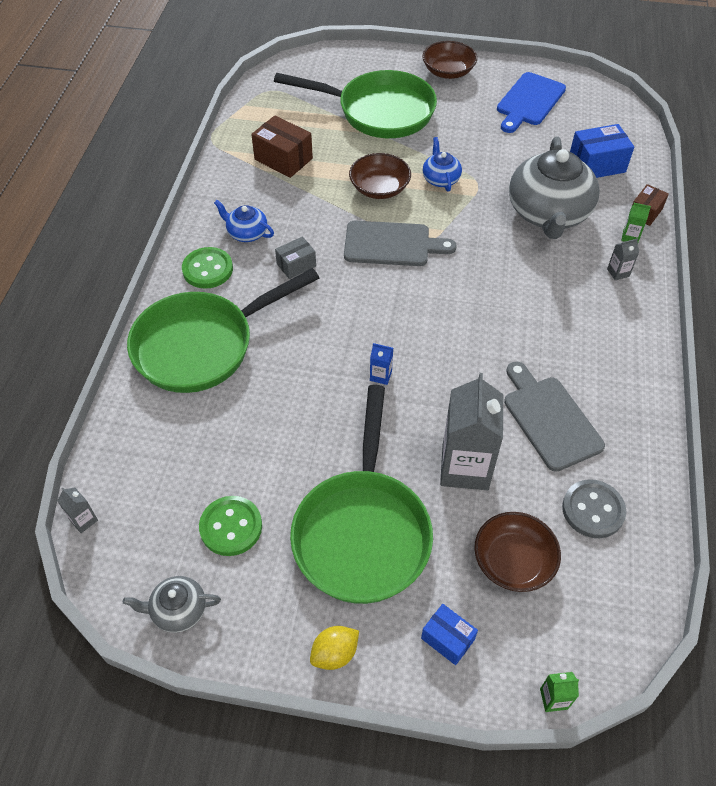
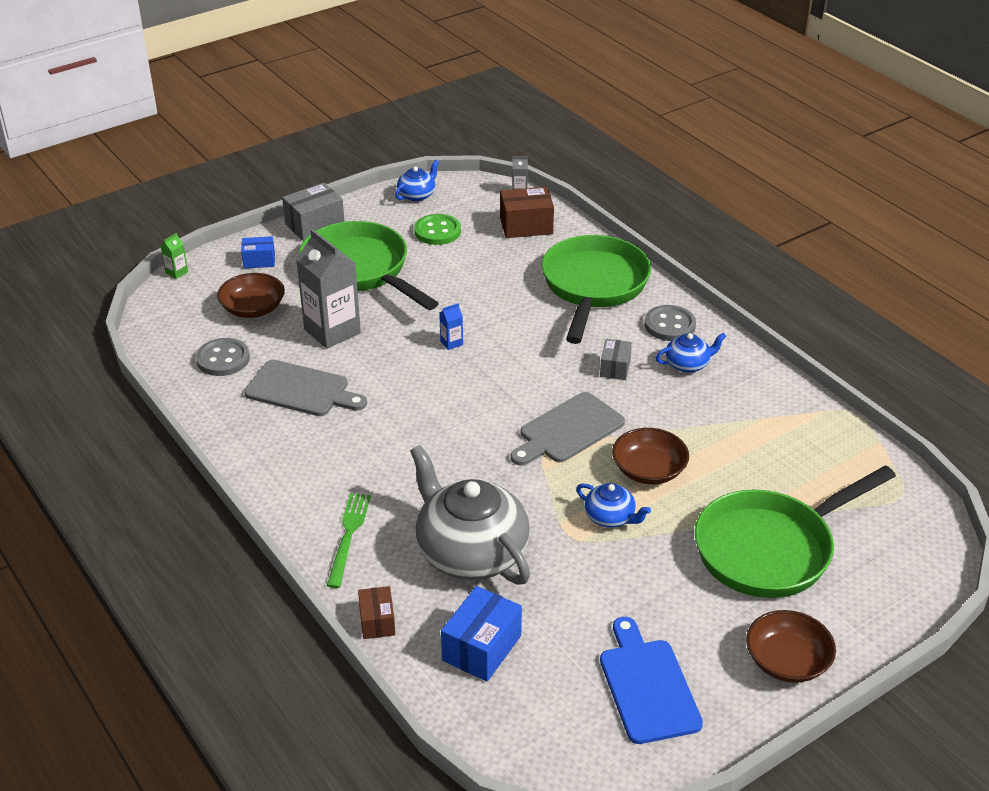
camera: 135 degrees right, 15 degrees down
(178, 610) = (417, 195): grey teapot -> blue teapot
(207, 269) = (669, 325): green button -> grey button
(283, 159) = (766, 438): brown box -> brown box (526, 226)
(335, 653) = (315, 225): yellow lemon -> grey box
(618, 272) = (348, 536): grey carton -> green fork
(630, 237) = (368, 581): green carton -> none

